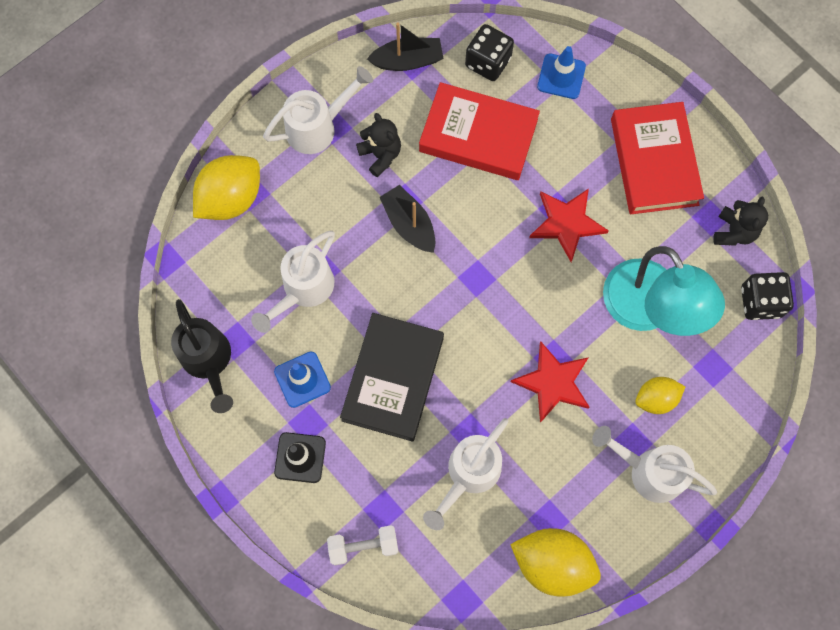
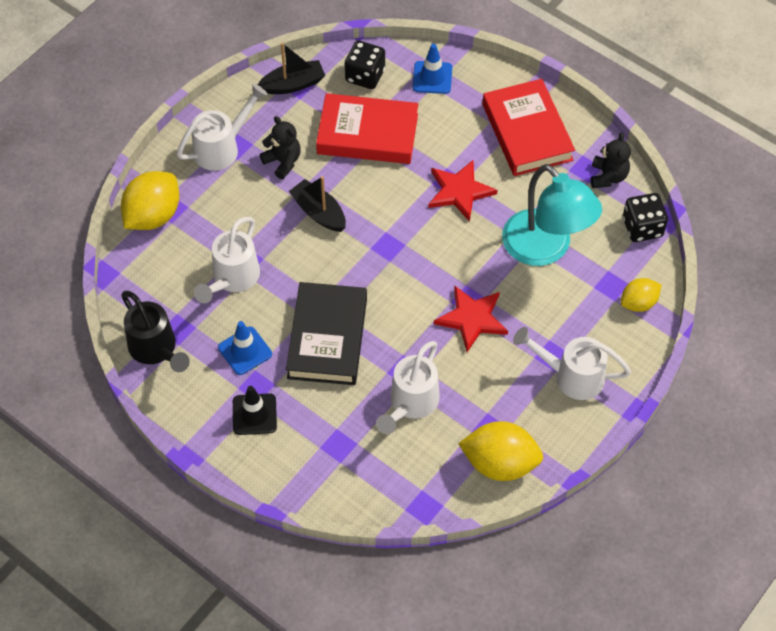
camera: 10 degrees left, 15 degrees down
(363, 546) = (326, 477): white dumbbell -> none
(656, 398) = (566, 317): yellow lemon -> yellow lemon (638, 303)

